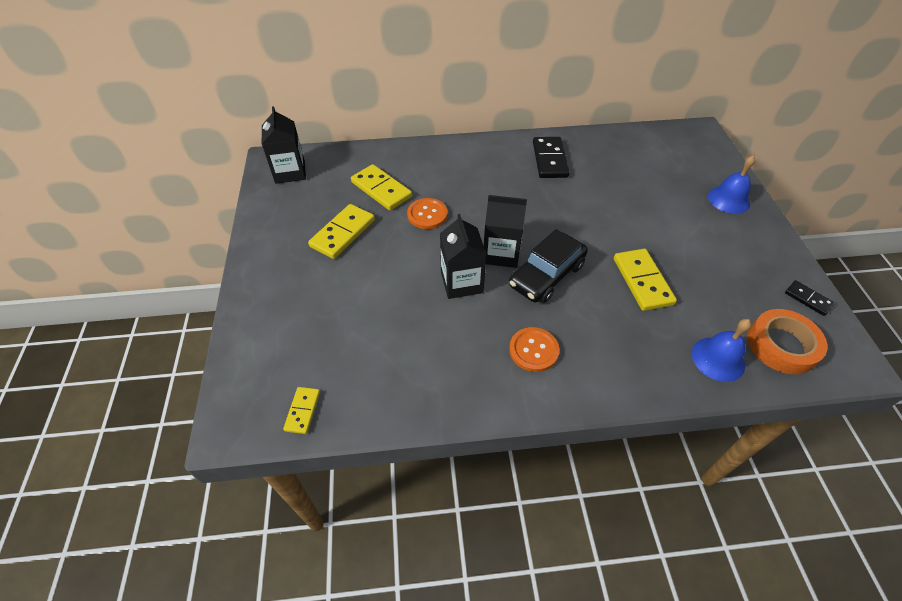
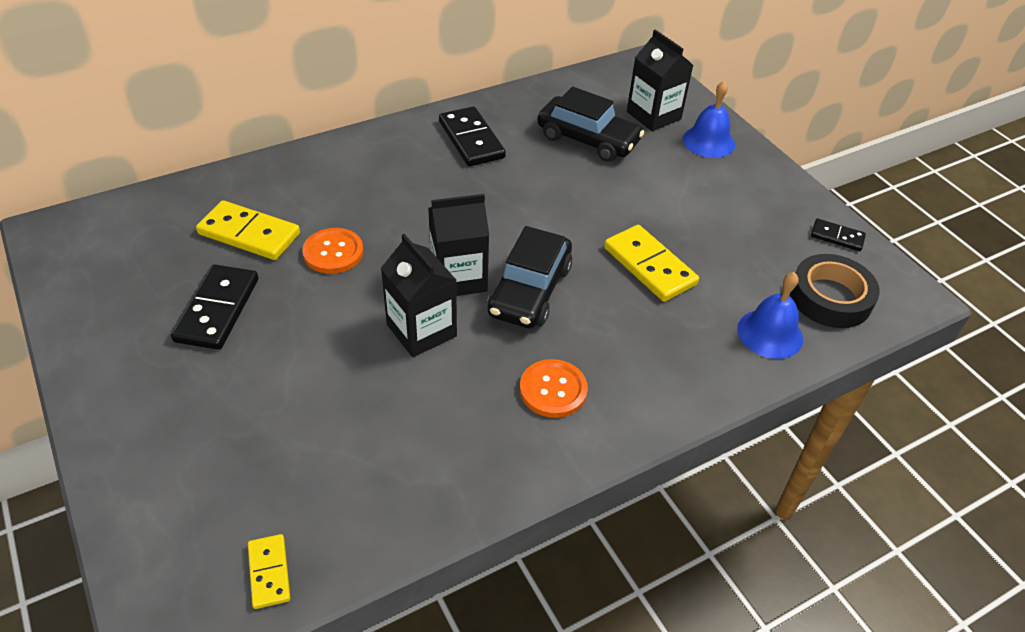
camera: 25 degrees left, 5 degrees down
(290, 172) = (90, 242): black carton -> black carton (653, 115)
(343, 233) = (217, 310): yellow domino -> black domino
(634, 177) = (588, 139): none -> black car
(781, 345) = (830, 297): orange tape -> black tape

